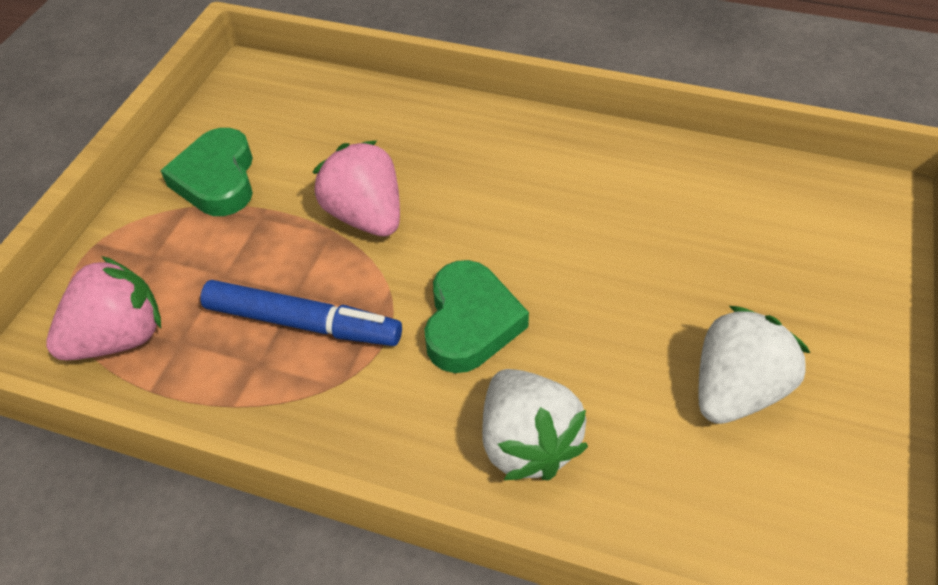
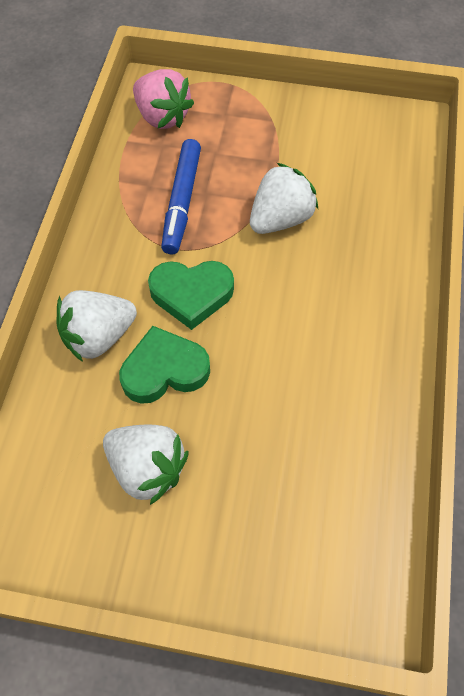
camera: 80 degrees right, 10 degrees up
(217, 179) = (300, 129): green heart -> green heart (164, 370)
(366, 216) = (280, 219): pink strawberry -> white strawberry

